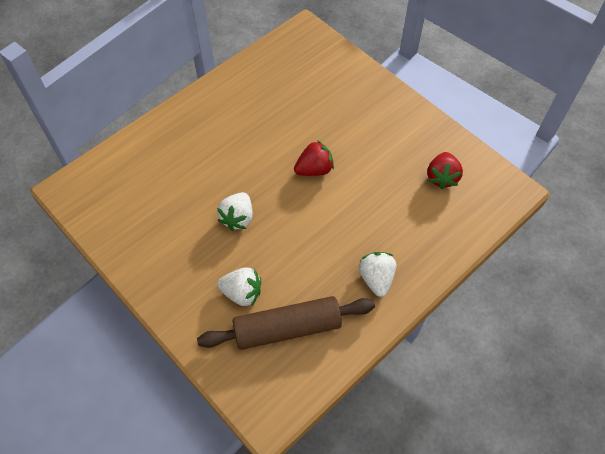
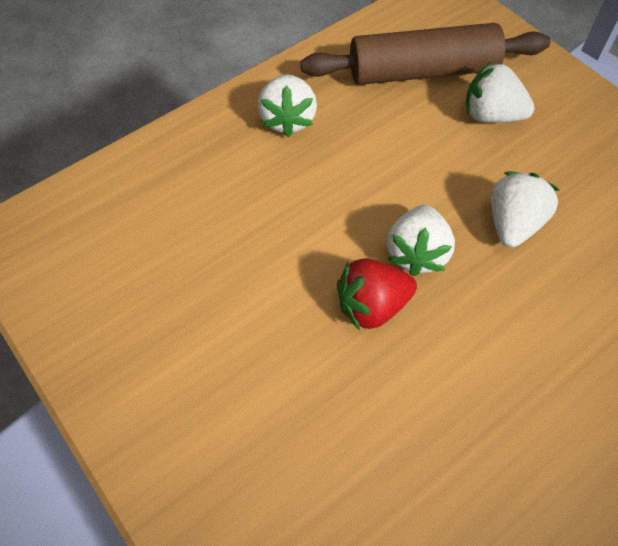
camera: 175 degrees left, 0 degrees up
(292, 198) = (416, 253): none -> white strawberry
(442, 177) = (128, 271): red strawberry -> none

